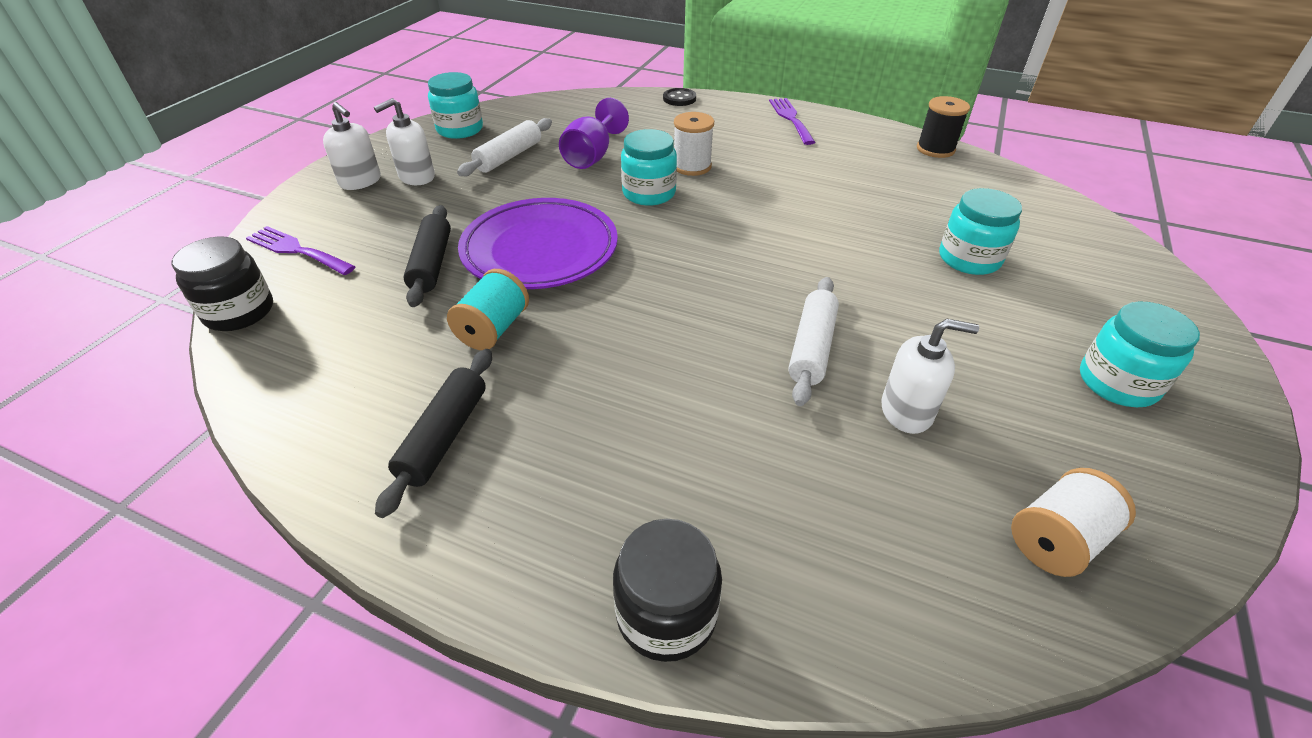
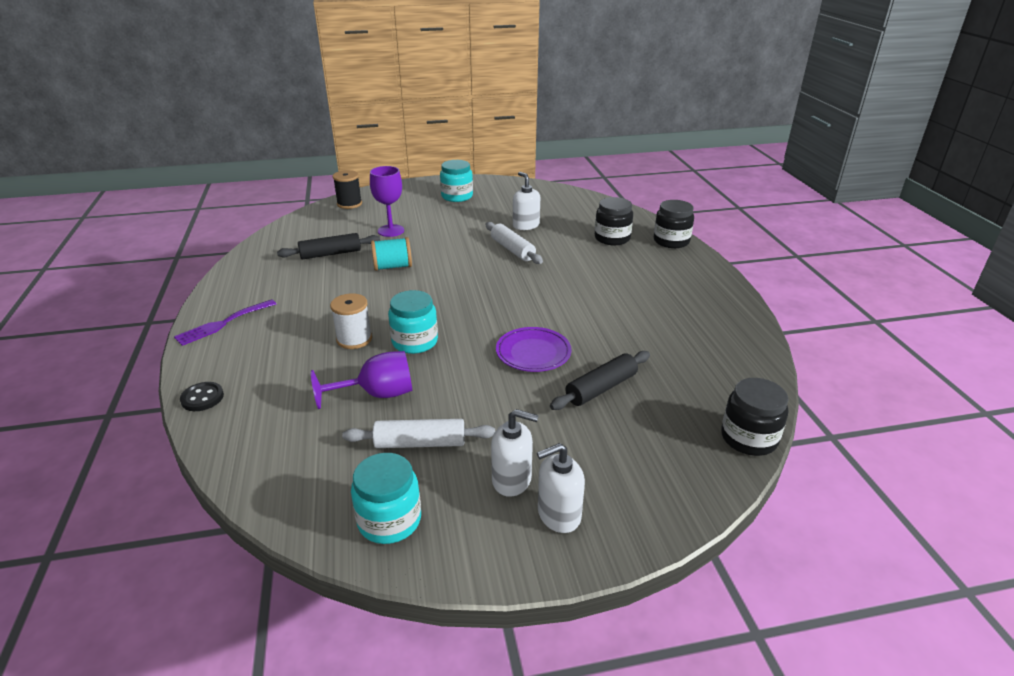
camera: 125 degrees left, 10 degrees down
(297, 250) = (676, 467): purple fork -> none
(360, 181) = (558, 515): white soap dispenser -> white soap dispenser turned 120 degrees counterclockwise
(444, 436) = (689, 309): black rolling pin -> black rolling pin (330, 254)
(493, 329) = (617, 332): turquoise spool -> turquoise spool (393, 267)
(540, 250) = (533, 353): purple plate -> purple plate, size x0.61
(760, 509) = (612, 238): none -> black jar
(811, 348) = (512, 250): white rolling pin -> white rolling pin turned 75 degrees clockwise
(935, 149) = (248, 259): black spool -> black spool (349, 204)
(969, 259) = (391, 231): turquoise jar -> purple goblet
(1057, 540) = (552, 198): white spool -> none

